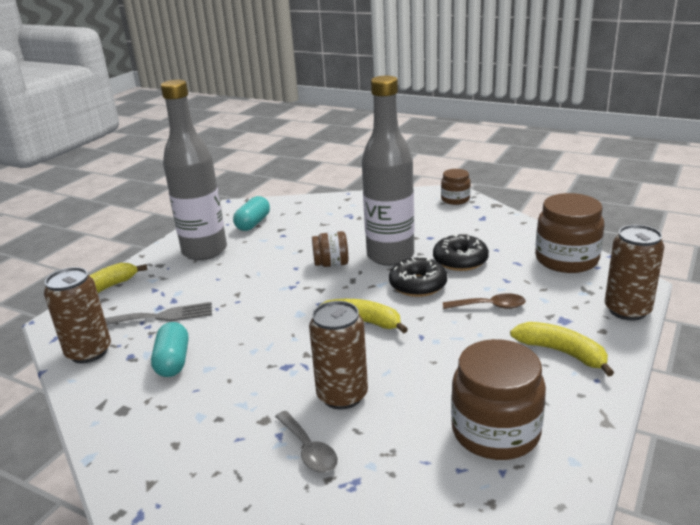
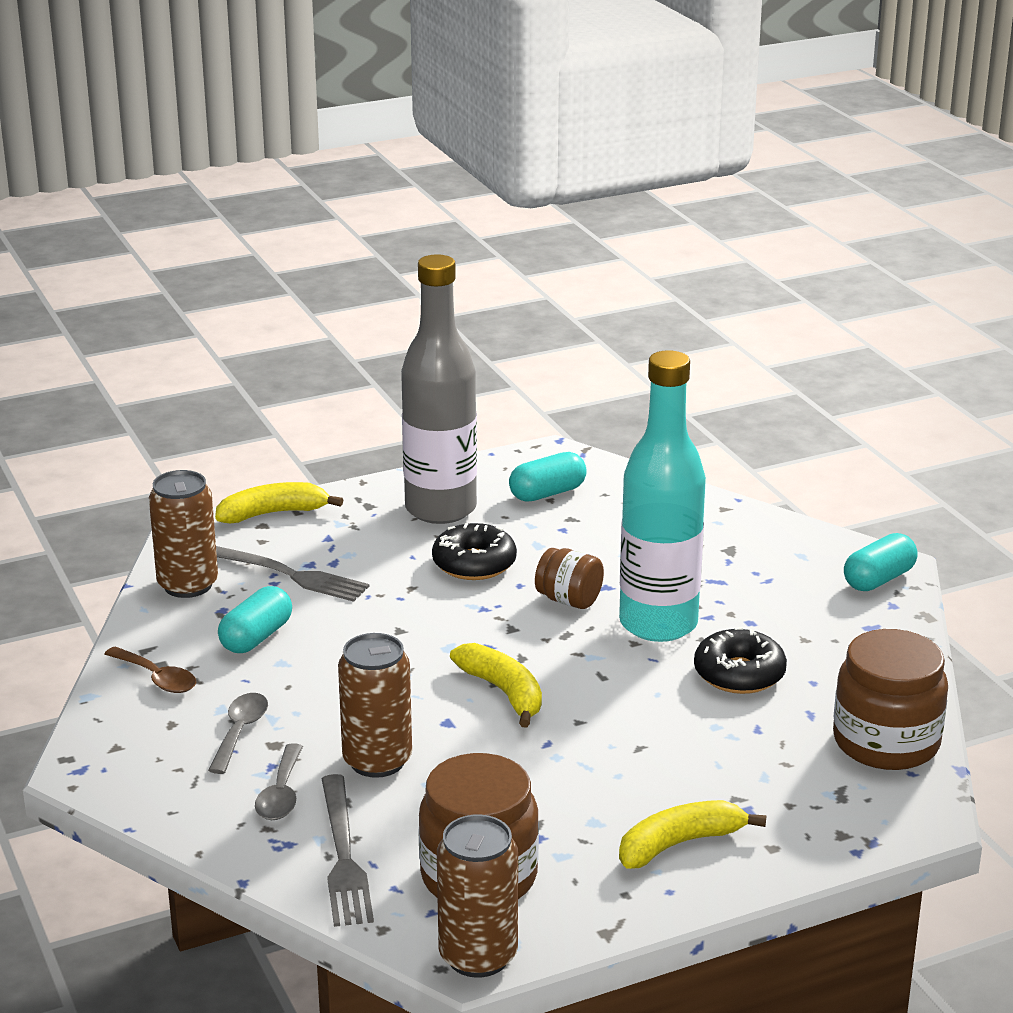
camera: 35 degrees right, 0 degrees up
(231, 424) = (240, 732): none -> grey spoon
(390, 256) = (658, 624): grey bottle -> turquoise bottle
(401, 467) = (343, 855): none -> grey fork
(418, 285) = (635, 680): black donut -> black donut (474, 564)
(455, 199) = (878, 579): brown jar -> turquoise capsule
(489, 306) = (681, 750): brown spoon -> brown spoon (156, 678)
(562, 352) = (679, 844): yellow banana -> yellow banana turned 105 degrees counterclockwise
(627, 310) = (848, 842): brown can -> brown can (478, 956)

